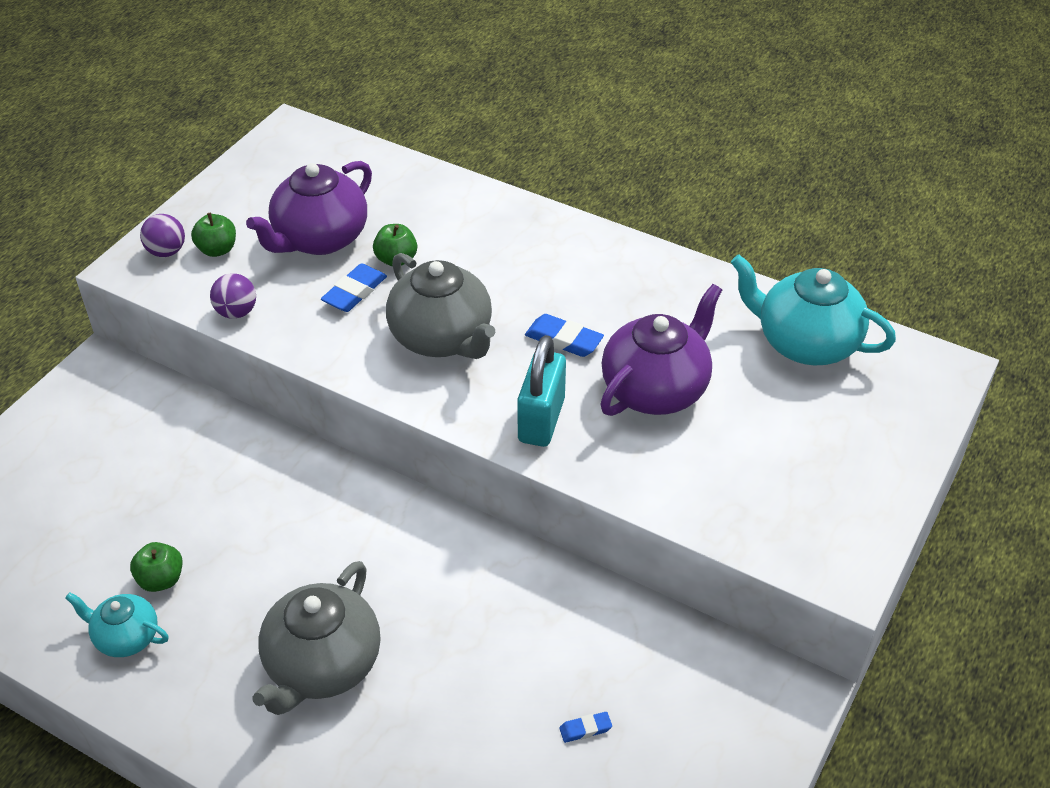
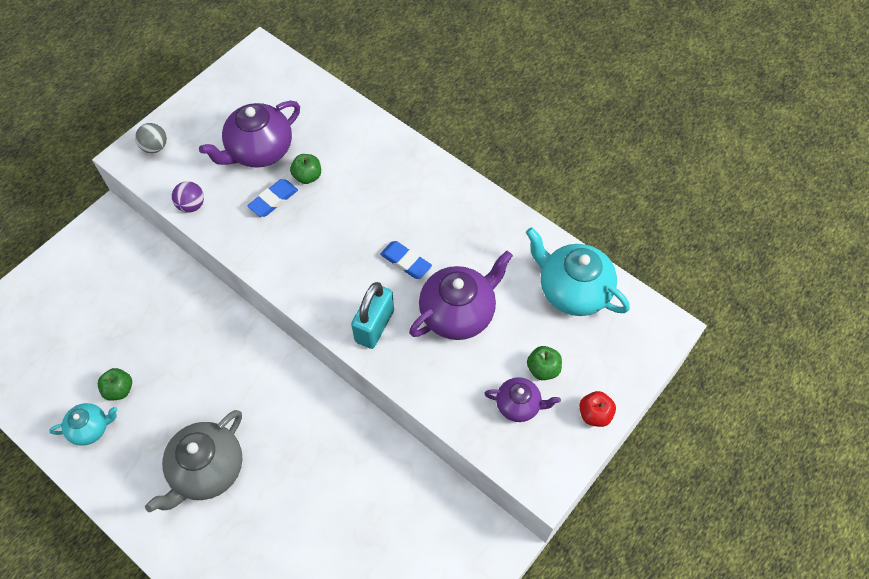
camera: 10 degrees right, 15 degrees up
(126, 637) = (91, 428): turquoise teapot -> turquoise teapot turned 135 degrees clockwise
(166, 251) = (155, 147): purple ball -> grey ball
(217, 250) = (189, 150): green apple -> green apple (543, 369)
(442, 338) = (324, 248): grey teapot -> none
(585, 729) = (361, 545): blue eraser -> none
(775, 486) = (518, 405): none -> purple teapot
(885, 482) = (594, 414): none -> red apple

